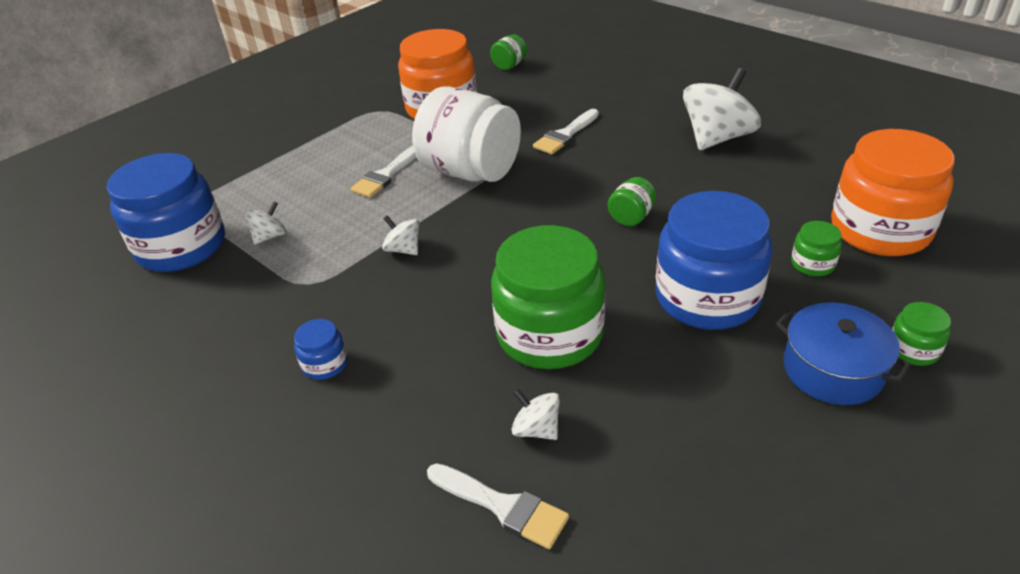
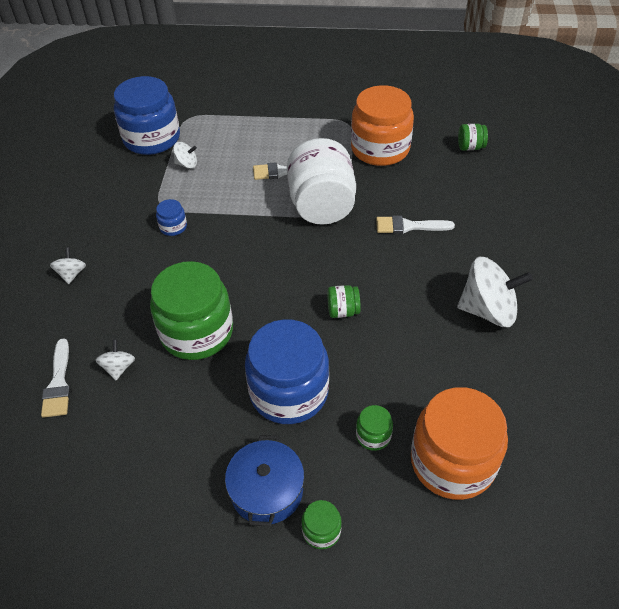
camera: 50 degrees right, 10 degrees up
(325, 364) = (107, 253): blue jar -> blue jar (173, 227)
(403, 249) = (220, 224): white spinning top -> white spinning top (72, 274)

